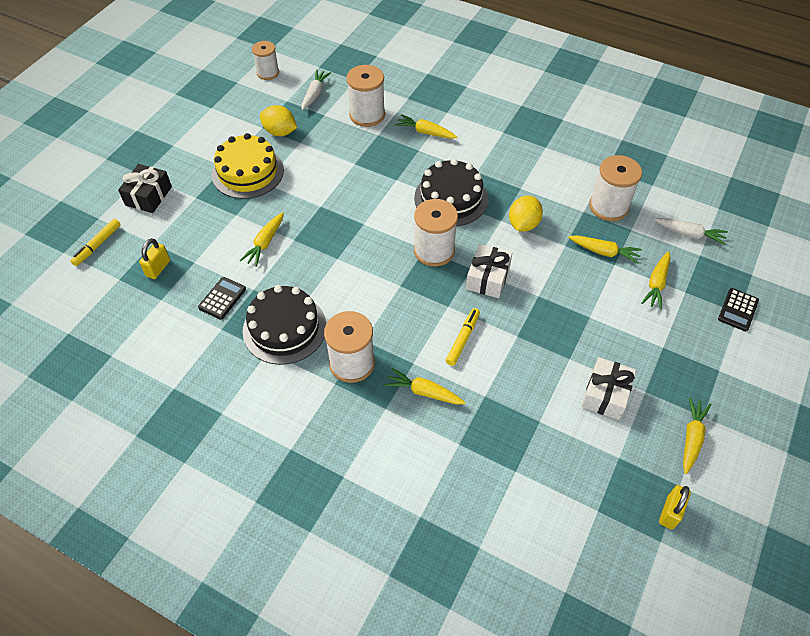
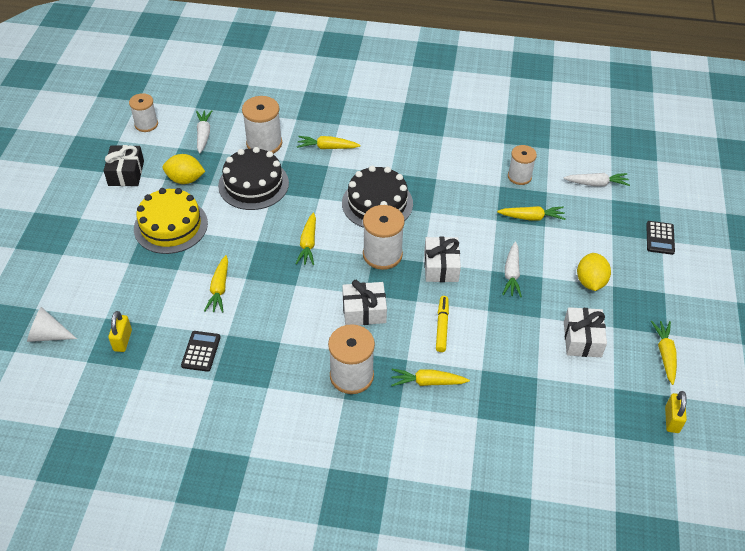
camera: 20 degrees left, 5 degrees down
(97, 245) = (48, 335): yellow marker -> white cone
(148, 196) = (79, 273): black gift -> black gift (126, 173)
(284, 328) = (274, 362): black cake -> black cake (253, 184)
(392, 302) = (364, 311): none -> white gift
(523, 224) = (452, 210): yellow lemon -> yellow lemon (590, 282)
(557, 305) = (511, 274): none -> white carrot
(608, 207) = (519, 176): white spool -> white spool, size x0.66
(656, 284) = (586, 234): yellow carrot -> yellow carrot (308, 244)

